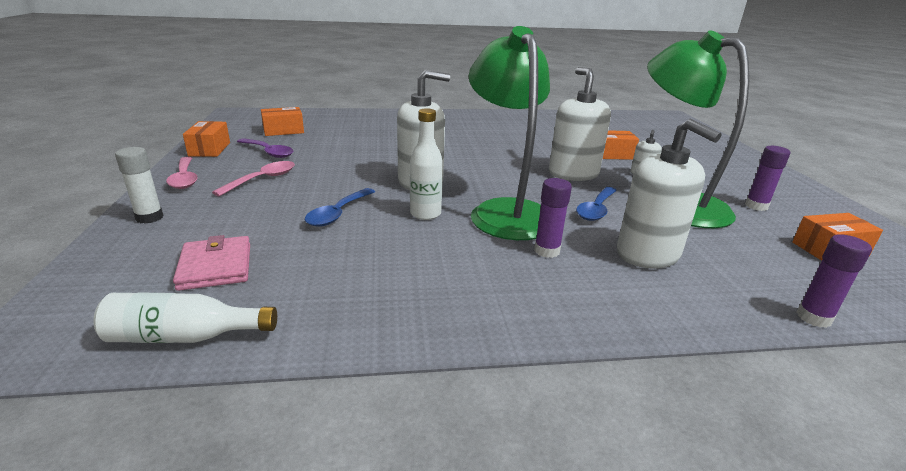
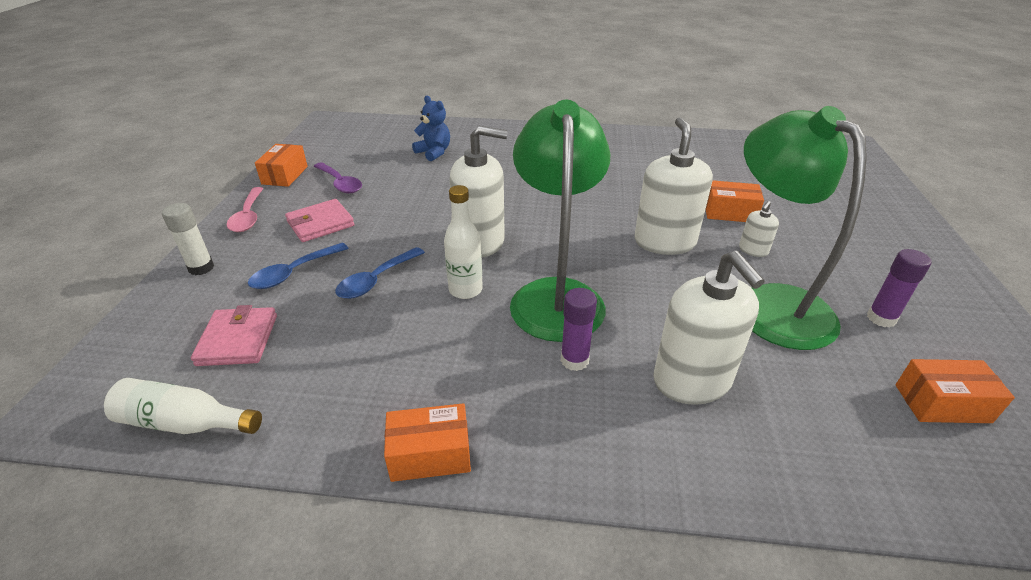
camera: 15 degrees right, 10 degrees up
(262, 179) = (320, 224): pink spoon -> pink wallet
(283, 131) = (366, 151): orange box -> orange box (430, 454)
(347, 130) = (434, 152): none -> blue teddy bear
(596, 210) = (664, 303): blue spoon -> blue spoon (293, 273)
(813, 317) = (850, 508): purple glue stick -> none

